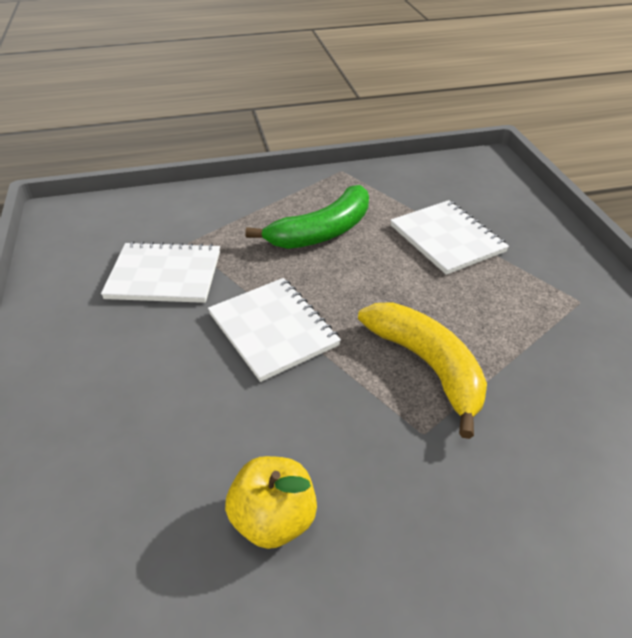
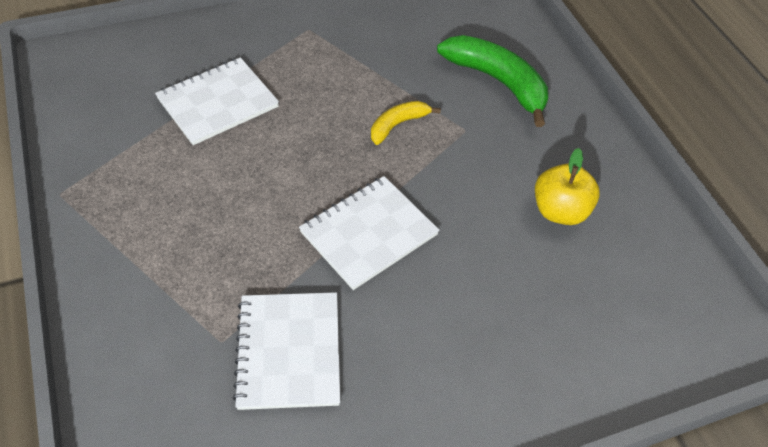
camera: 100 degrees left, 10 degrees up
(322, 232) = (202, 205): green banana -> green banana (497, 82)
(427, 366) = (398, 125): yellow banana -> yellow banana, size x0.55

